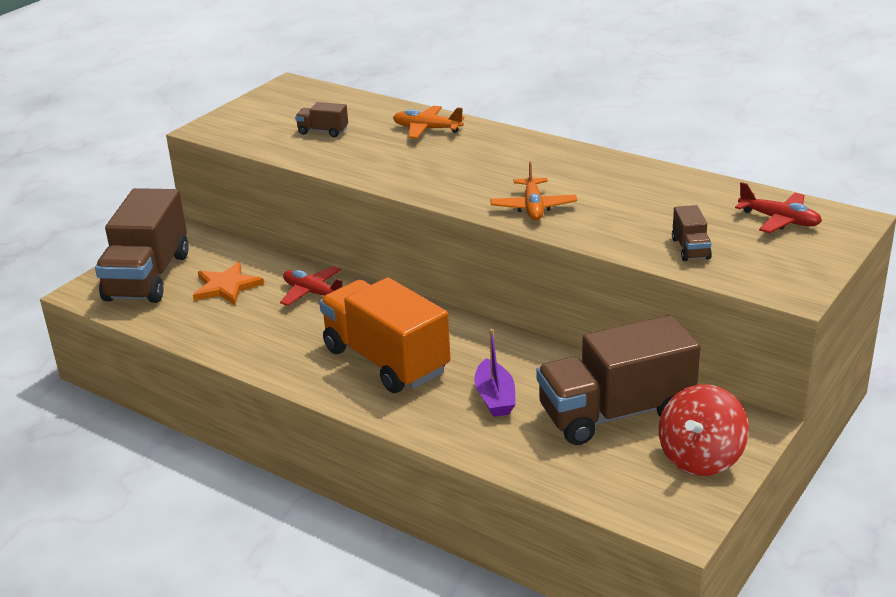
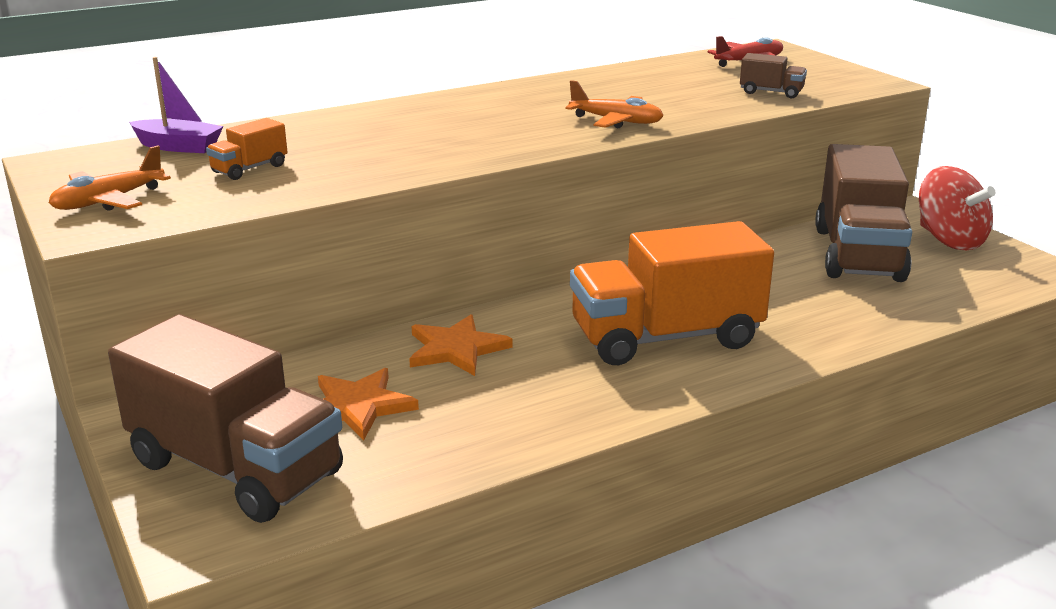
camera: 65 degrees left, 5 degrees down
(313, 293) = (456, 349): red plane -> orange star
(323, 131) = (249, 169): brown truck -> orange truck
(427, 129) = (347, 125): orange plane -> orange plane (109, 201)
(495, 398) = (791, 298): purple boat -> purple boat (178, 147)

